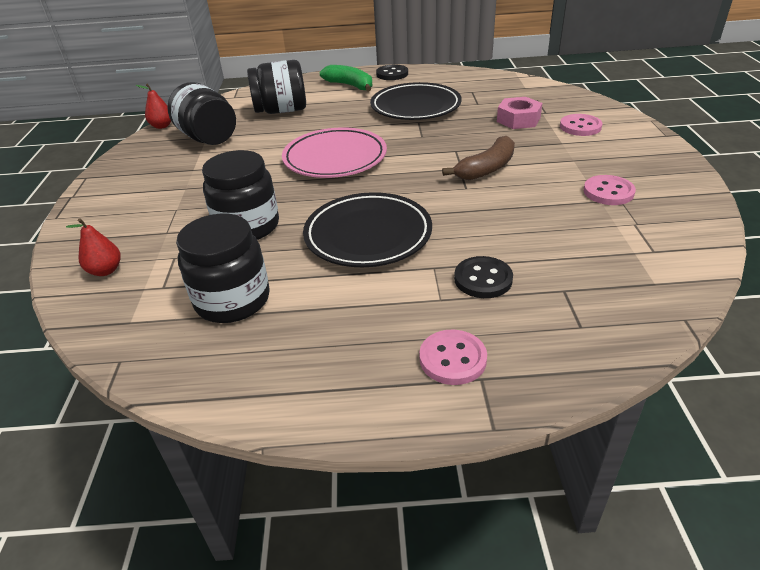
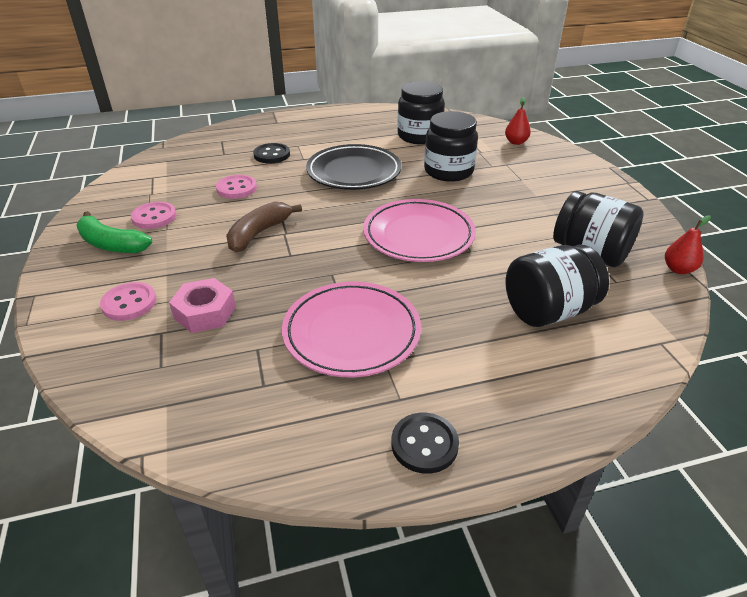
camera: 165 degrees right, 0 degrees up
(350, 86) = (486, 391): green banana -> green banana (111, 244)
(415, 107) = (351, 333): black plate -> pink plate
(452, 359) = (290, 126): pink button -> pink button (236, 188)

